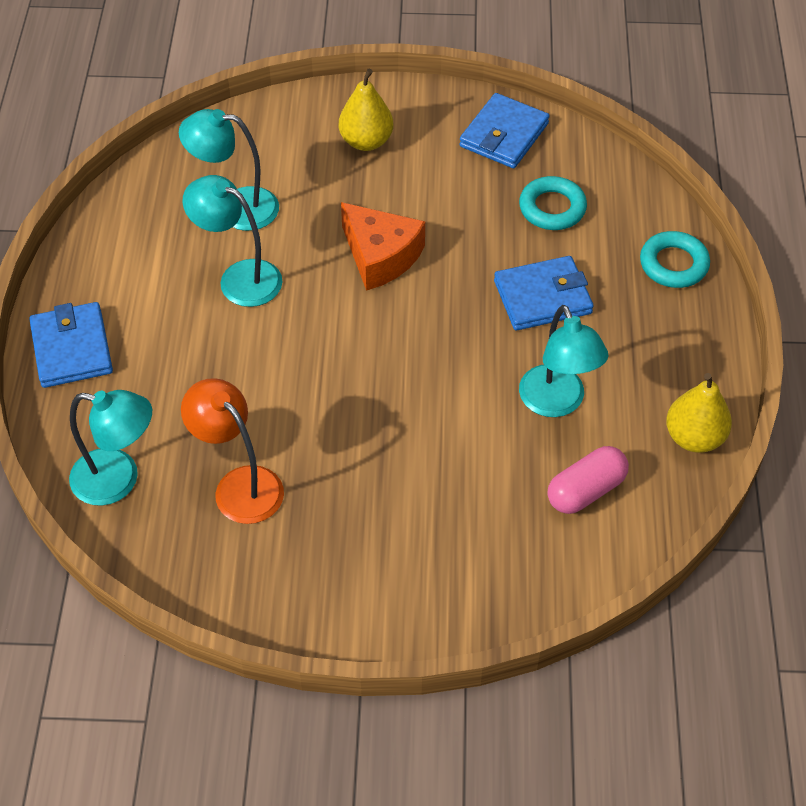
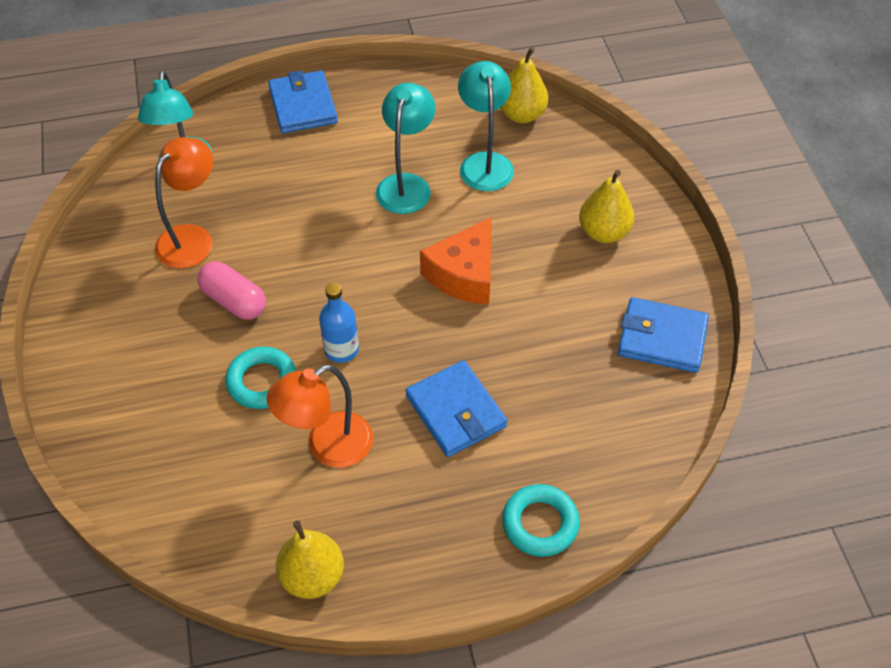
camera: 75 degrees right, 0 degrees up
(72, 348) = (303, 106): blue wallet -> blue wallet turned 75 degrees counterclockwise
(180, 163) = (522, 115): none -> yellow pear
(443, 372) = (341, 349): none -> blue bottle
(552, 208) = (577, 398): turquoise ring -> turquoise ring (262, 381)
(557, 403) = (328, 447): turquoise lamp -> orange lamp
(586, 490) = (230, 489): pink capsule -> pink capsule (234, 301)

